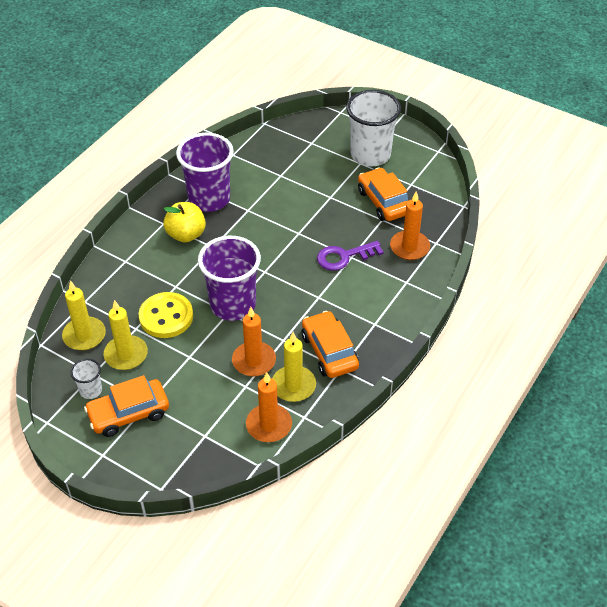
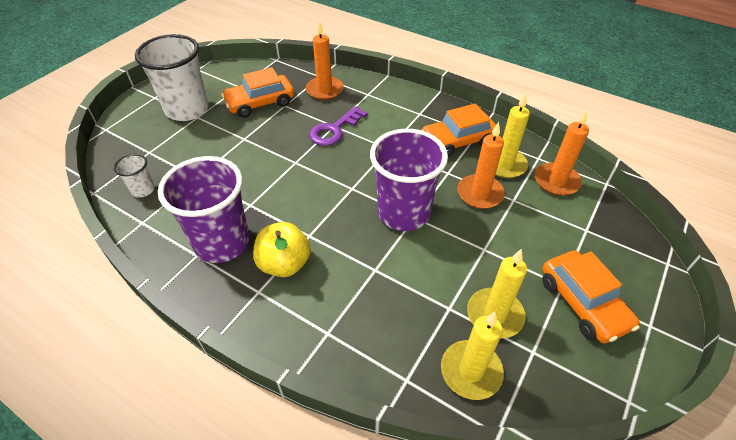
camera: 90 degrees left, 0 degrees up
(91, 390) = (561, 350): white cup -> white cup (143, 190)
(166, 317) = (427, 276): yellow button -> none
(344, 257) = (334, 130): purple key -> purple key turned 60 degrees clockwise

